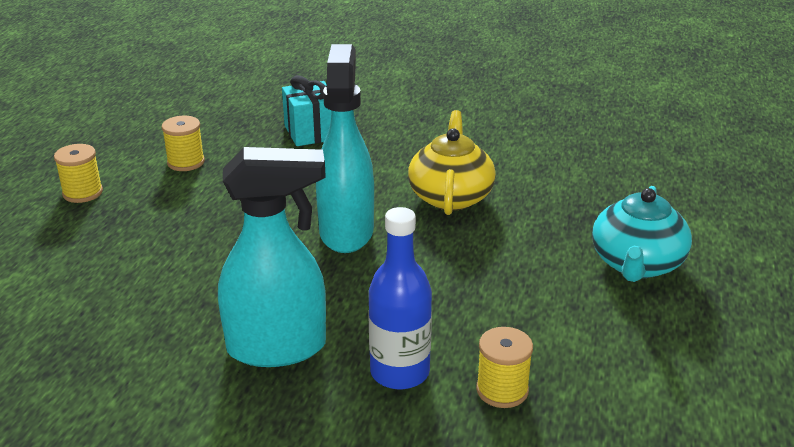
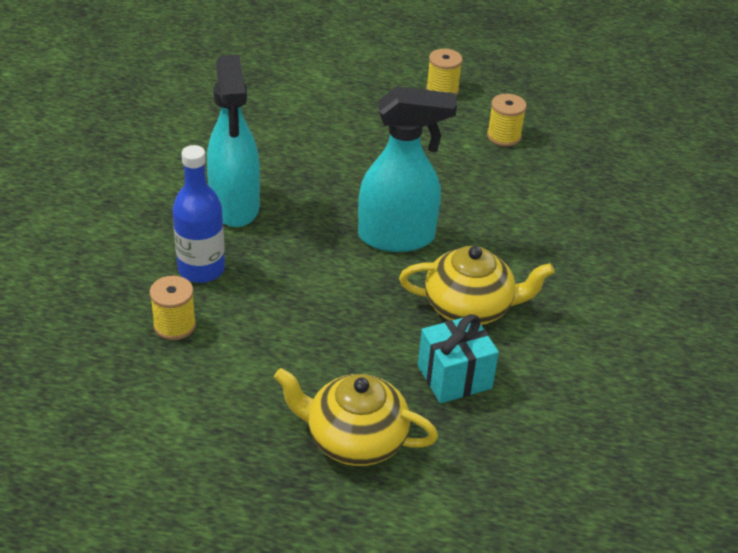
camera: 85 degrees right, 10 degrees up
(311, 132) = (582, 209): turquoise gift -> turquoise gift (454, 377)
(636, 264) = (354, 439): turquoise teapot -> yellow teapot

